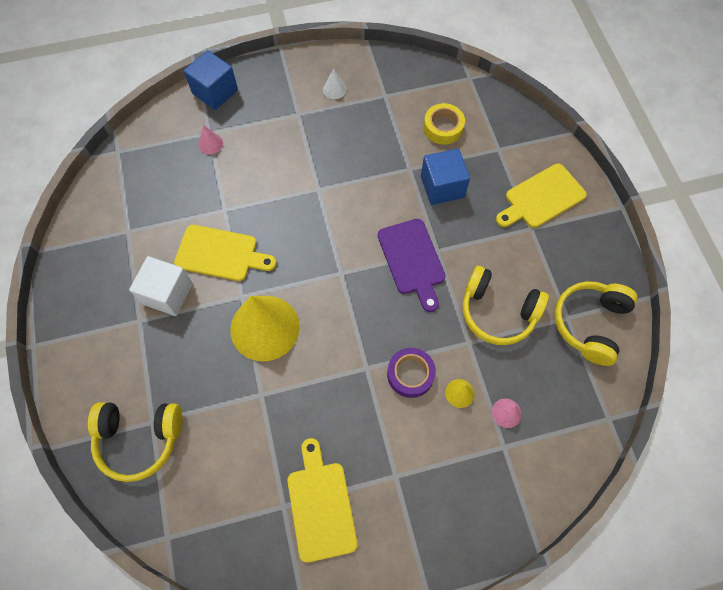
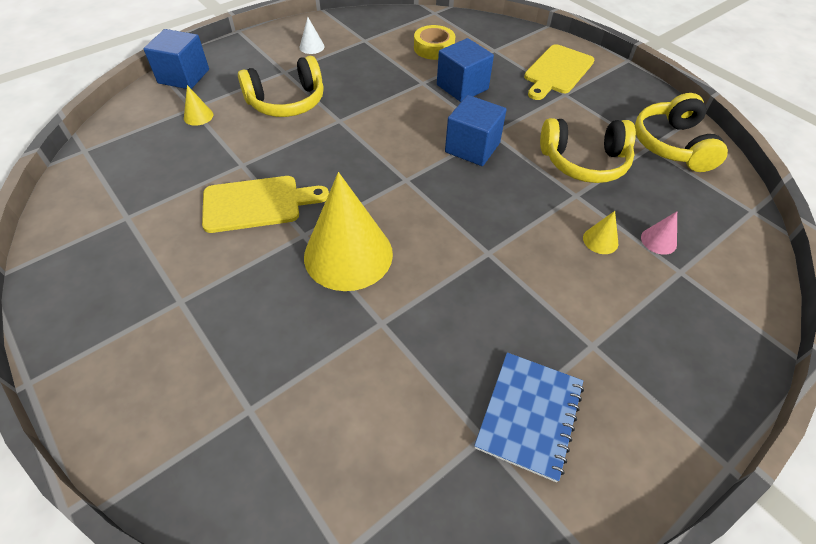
camera: 25 degrees left, 15 degrees down
(139, 439) = (240, 438): yellow headphones -> yellow headphones (287, 102)
(167, 293) = (207, 261): white cube -> none
(210, 144) = (198, 116): pink cone -> yellow cone
(321, 505) = (529, 415): yellow cutting board -> blue notebook
(410, 374) = (538, 242): purple tape -> none
(412, 260) = (472, 147): purple cutting board -> blue cube

